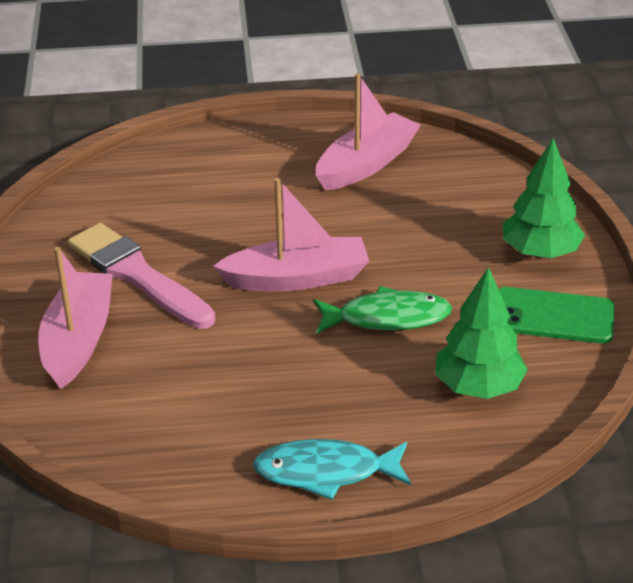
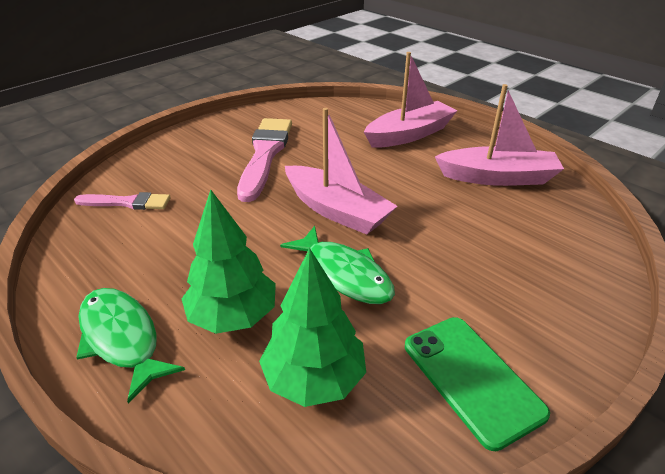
camera: 50 degrees right, 0 degrees up
(78, 340) = (183, 165): pink boat -> pink boat (409, 134)
(106, 406) = (127, 202): none -> pink brush
(326, 472) = (122, 338): turquoise fish -> green fish
(540, 253) = (543, 319): green tree -> green tree (233, 316)

